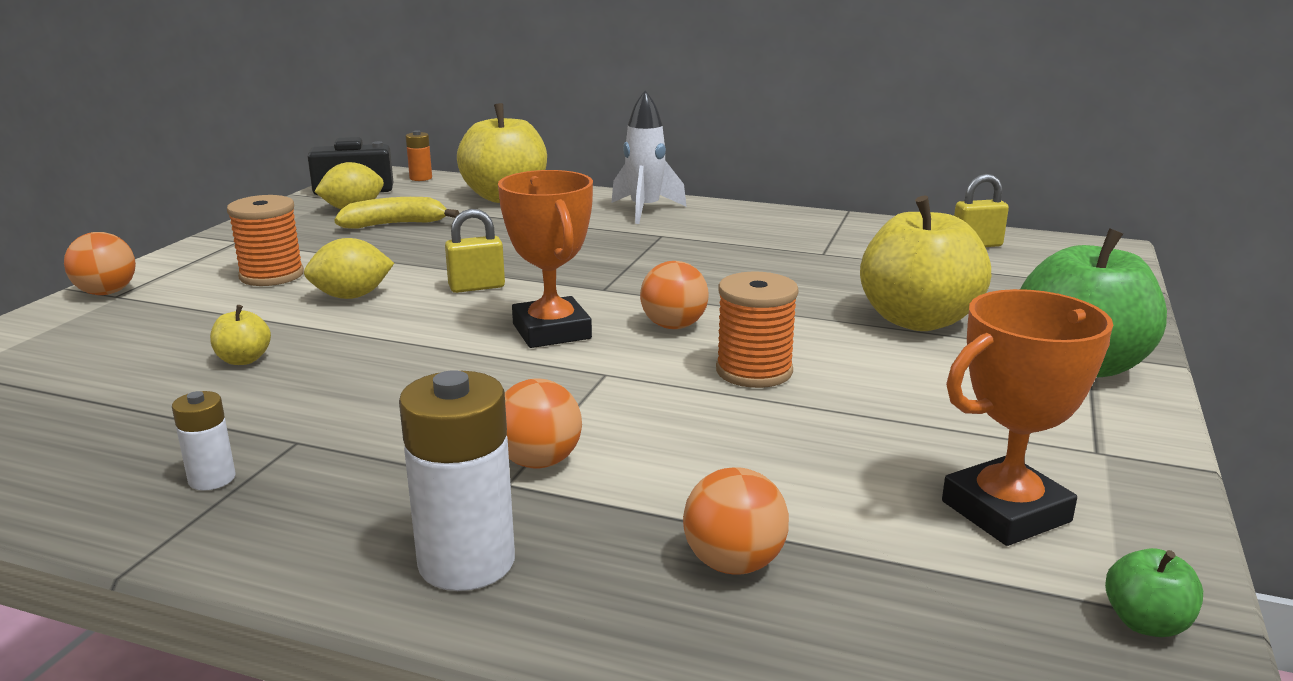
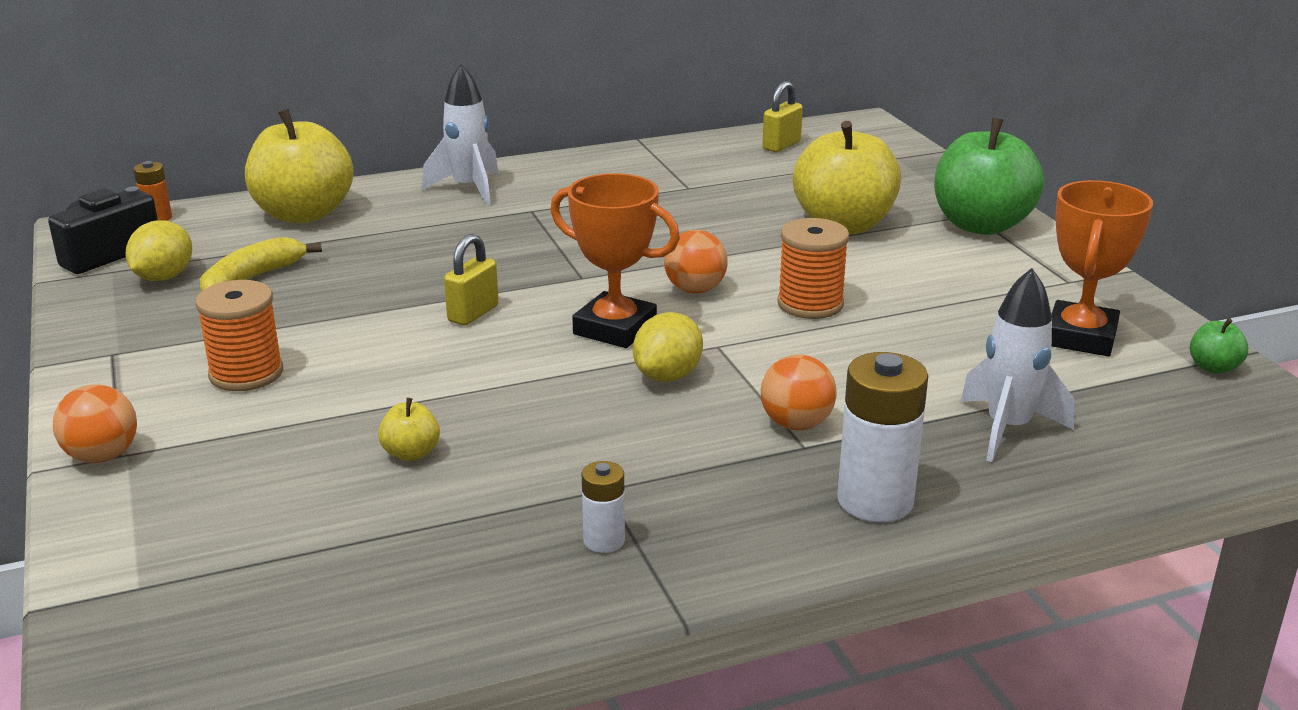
camera: 40 degrees left, 5 degrees up
(352, 296) = (377, 363): yellow lemon -> yellow lemon (668, 376)
(733, 563) = (1007, 429): orange ball -> white rocket

